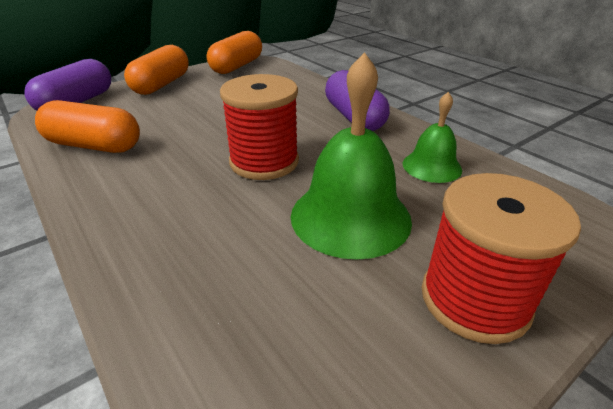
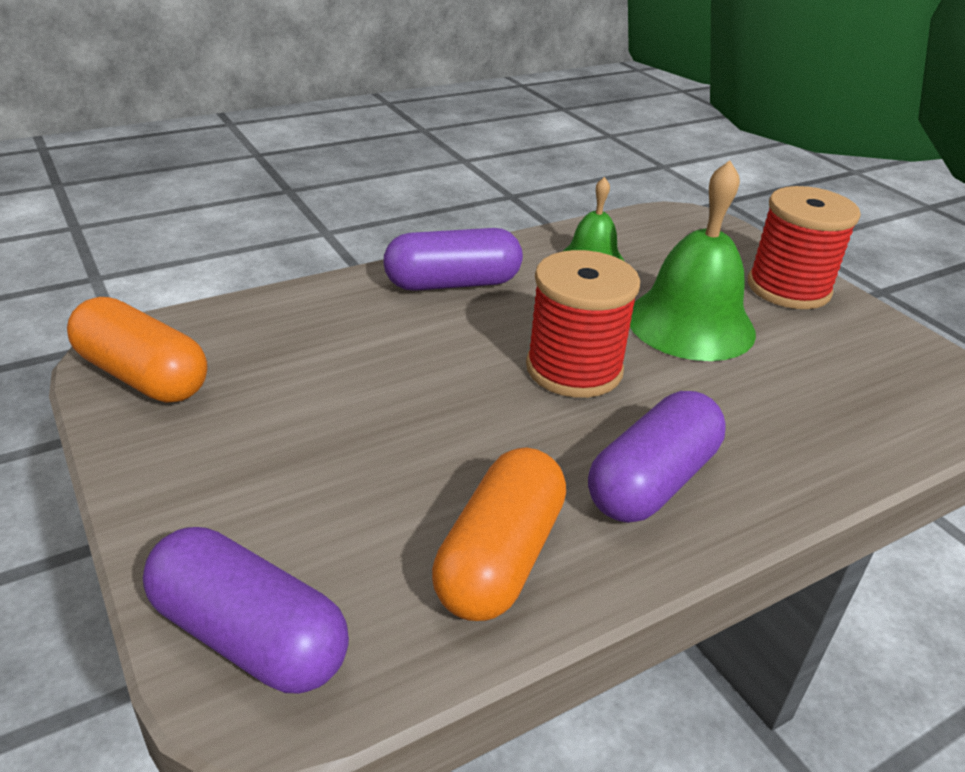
camera: 85 degrees left, 0 degrees up
(140, 191) = (652, 481): none -> purple capsule
(162, 85) = (199, 489): orange capsule -> none

